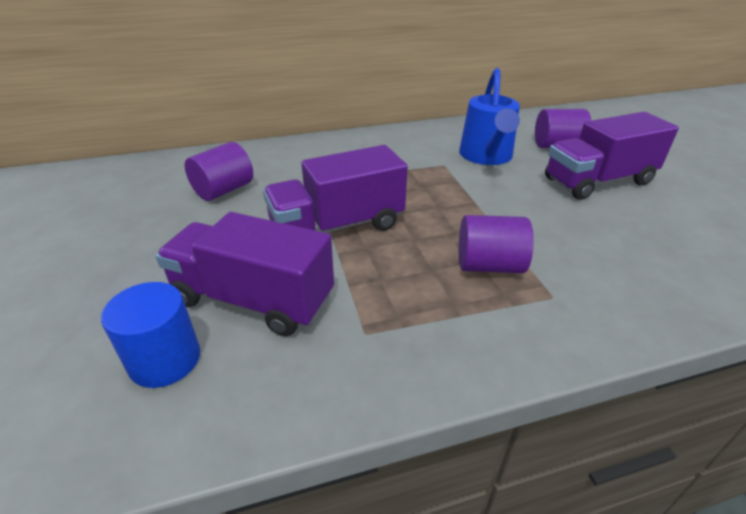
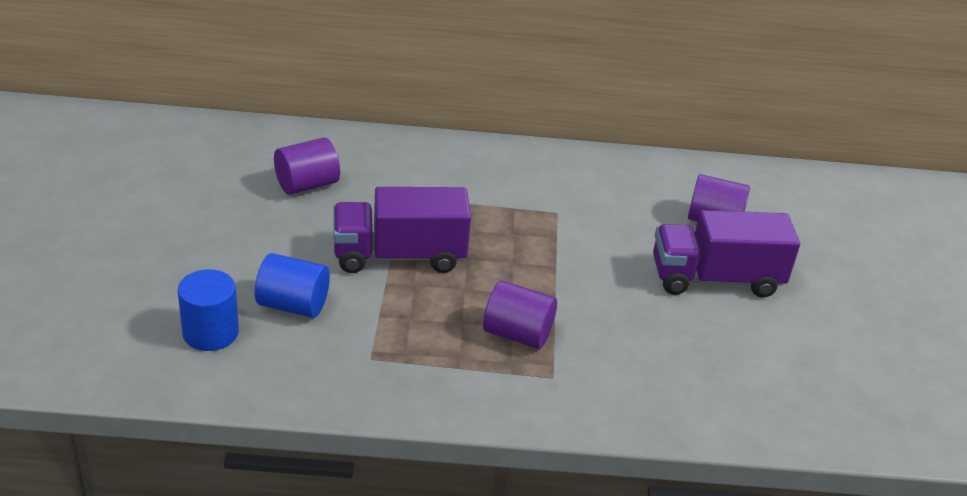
camera: 15 degrees right, 0 degrees up
(253, 300) = (293, 305): purple truck -> blue cylinder
(486, 156) = (615, 213): blue watering can -> none

